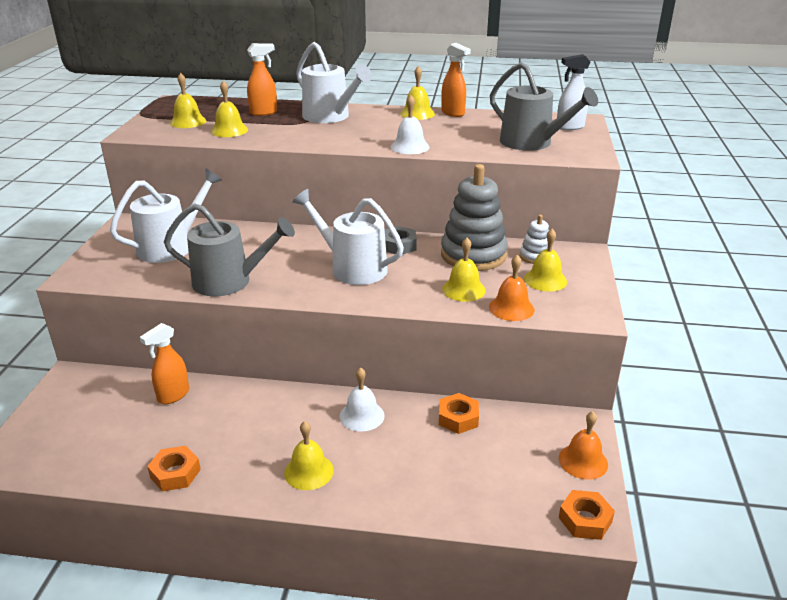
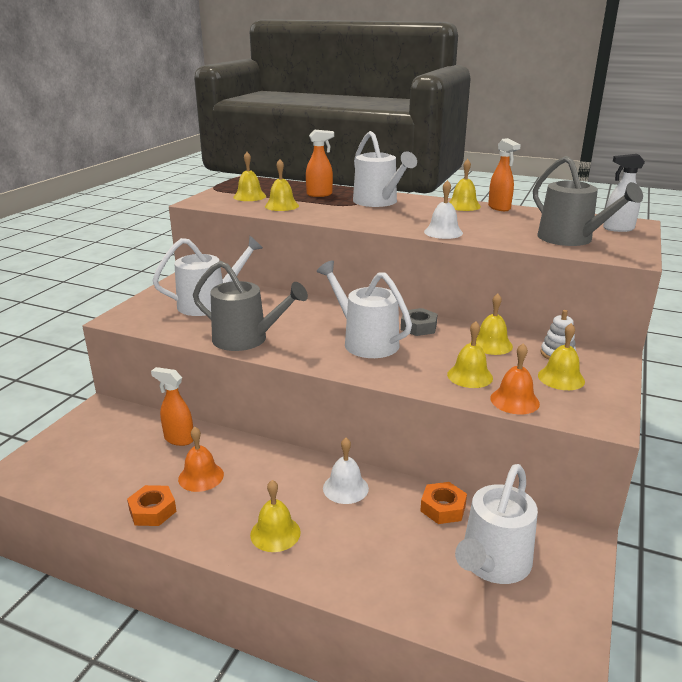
camera: 15 degrees right, 5 degrees down
(173, 395) = (178, 439): orange spray bottle -> orange spray bottle turned 60 degrees clockwise
(473, 255) = (491, 344): grey stacking toy -> yellow bell
(516, 460) = (493, 563): none -> white watering can
(583, 461) = (569, 579): orange bell -> orange bell (201, 476)
(585, 520) = (554, 646): orange nut -> none

